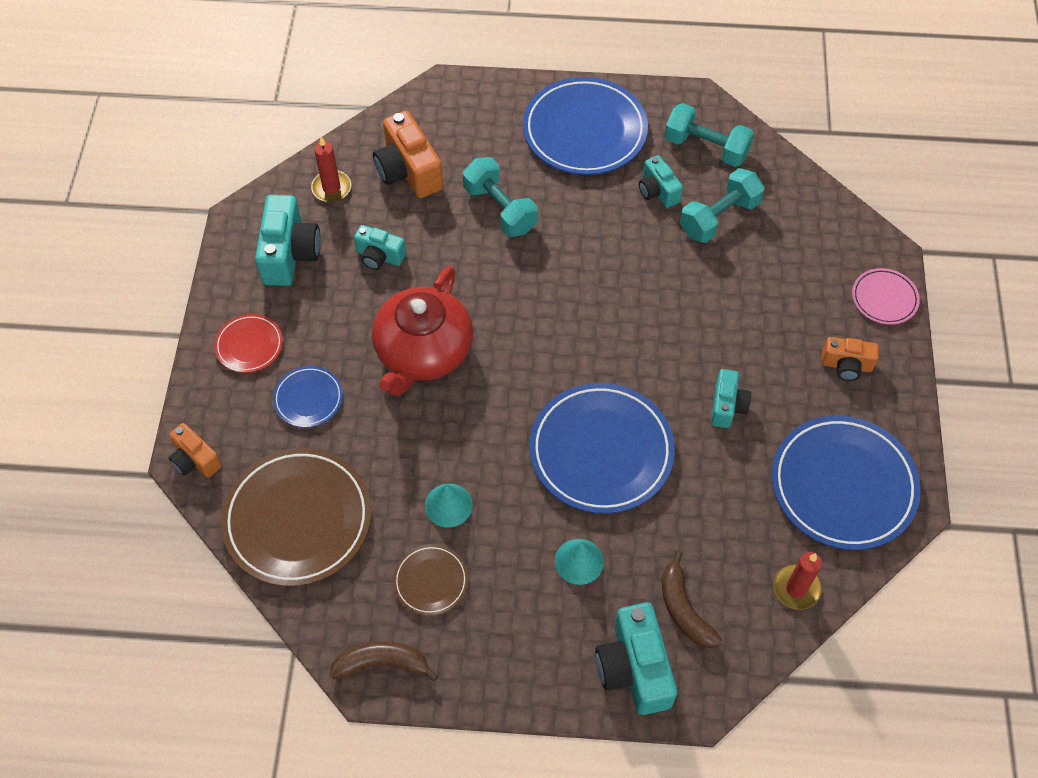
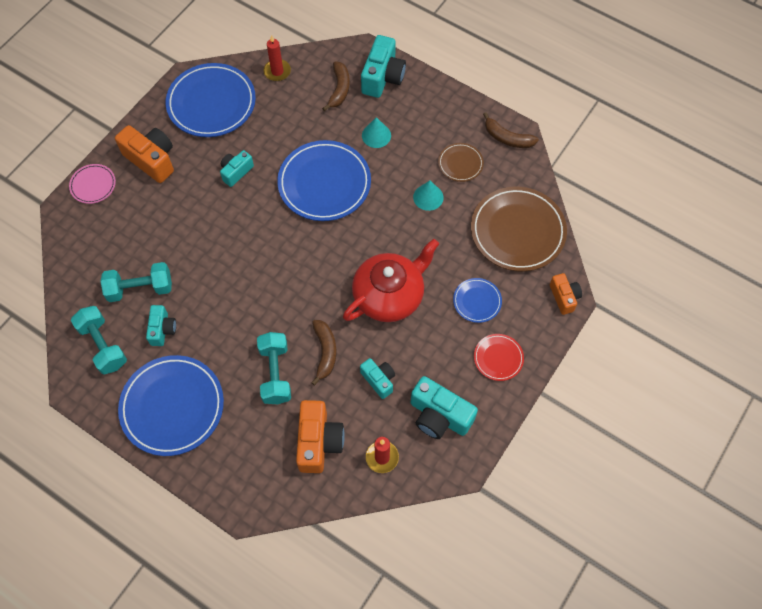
camera: 150 degrees left, 5 degrees up
(289, 254) = (439, 416): turquoise camera -> turquoise camera turned 90 degrees counterclockwise
(459, 255) = (325, 352): none -> brown banana
(846, 365) = (151, 160): orange camera -> orange camera, size x1.67

